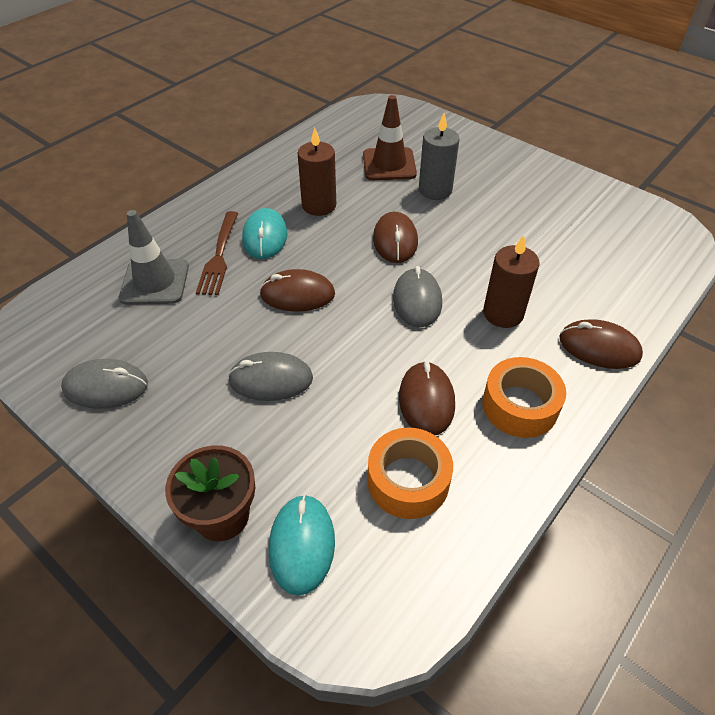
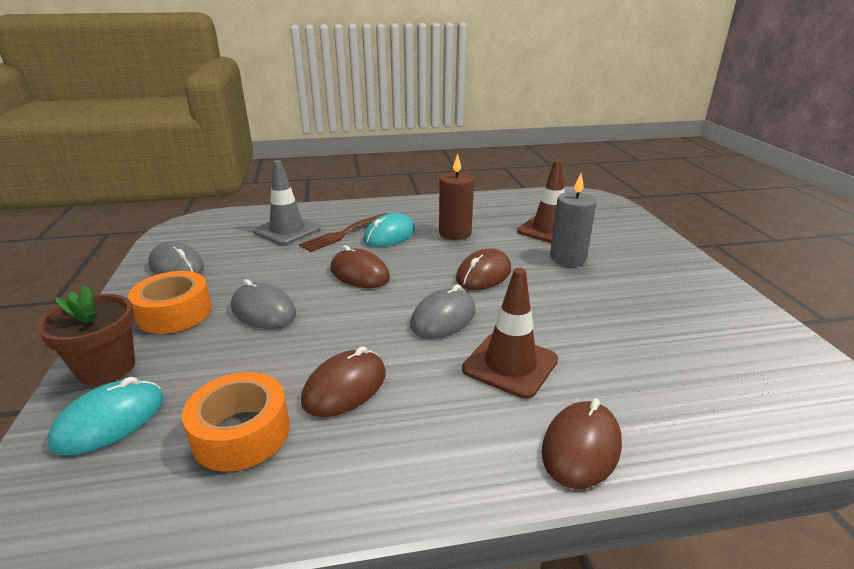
camera: 40 degrees right, 20 degrees down
(503, 313) = (510, 364): brown candle -> brown traffic cone
(520, 406) = (420, 443): orange tape -> orange tape (175, 313)
(599, 347) = (581, 447): brown mouse -> brown mouse turned 60 degrees clockwise

